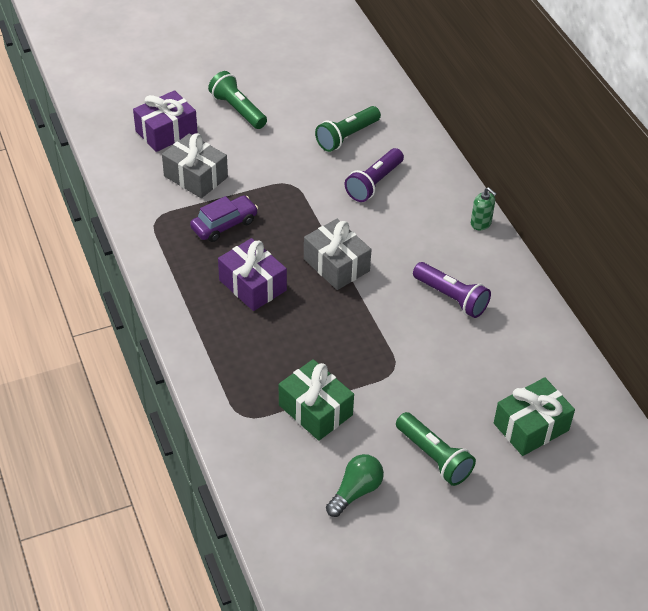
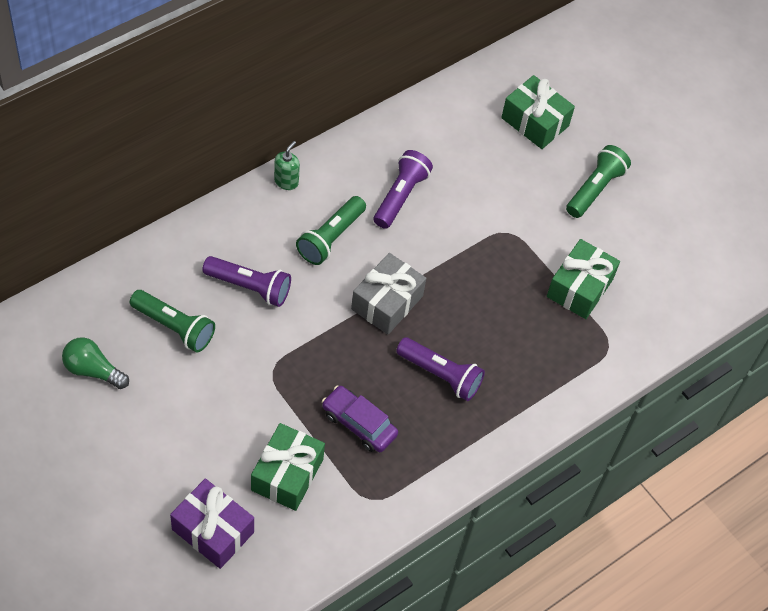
camera: 110 degrees left, 10 degrees up
(196, 177) = (287, 474): grey gift -> green gift
(237, 110) = (150, 457): green flashlight -> green flashlight (331, 238)
(252, 285) = (441, 375): purple gift -> purple flashlight
(355, 491) = (654, 242): green light bulb -> green light bulb (93, 370)

